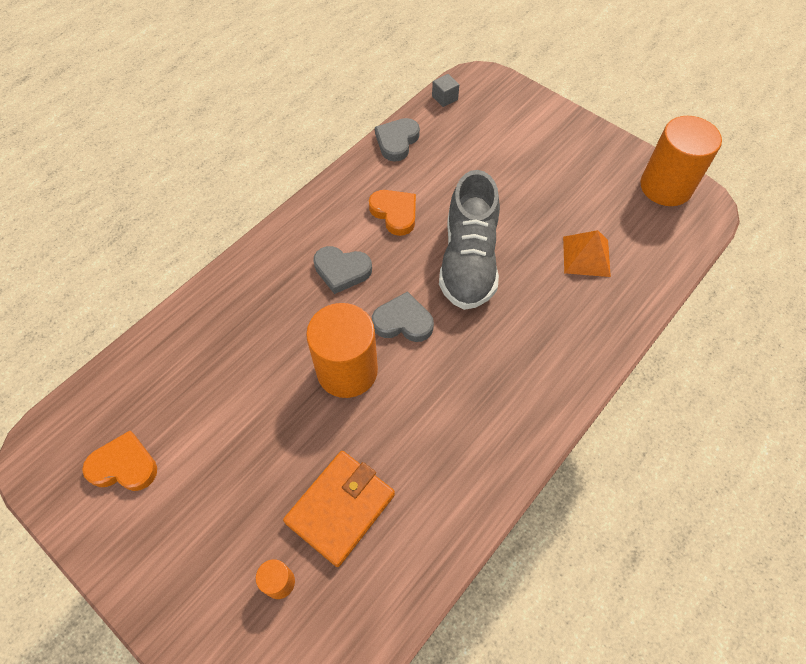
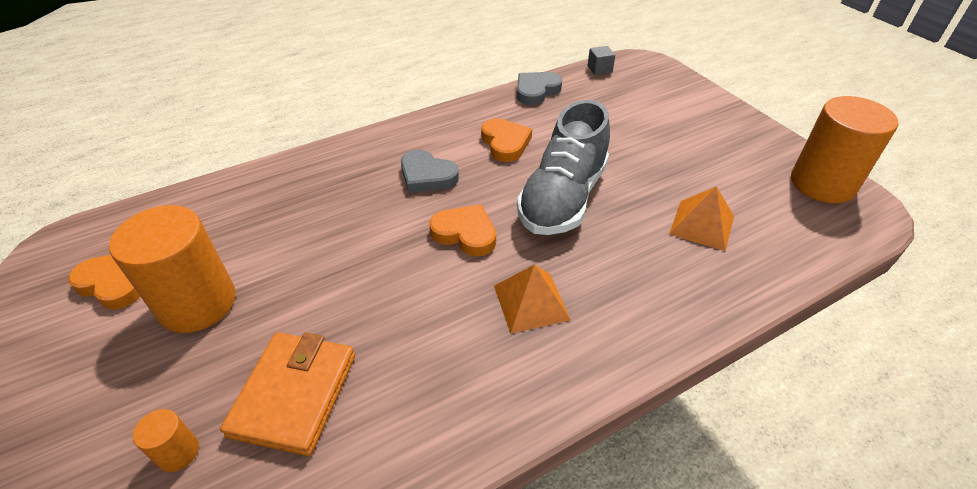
camera: 20 degrees right, 15 degrees down
(340, 508) = (294, 394): orange wallet -> orange wallet turned 45 degrees counterclockwise
(347, 370) = (382, 261): orange cylinder -> orange cylinder (197, 303)
(403, 321) = (465, 233): grey heart -> orange heart
(483, 370) = (531, 302): none -> orange pyramid

